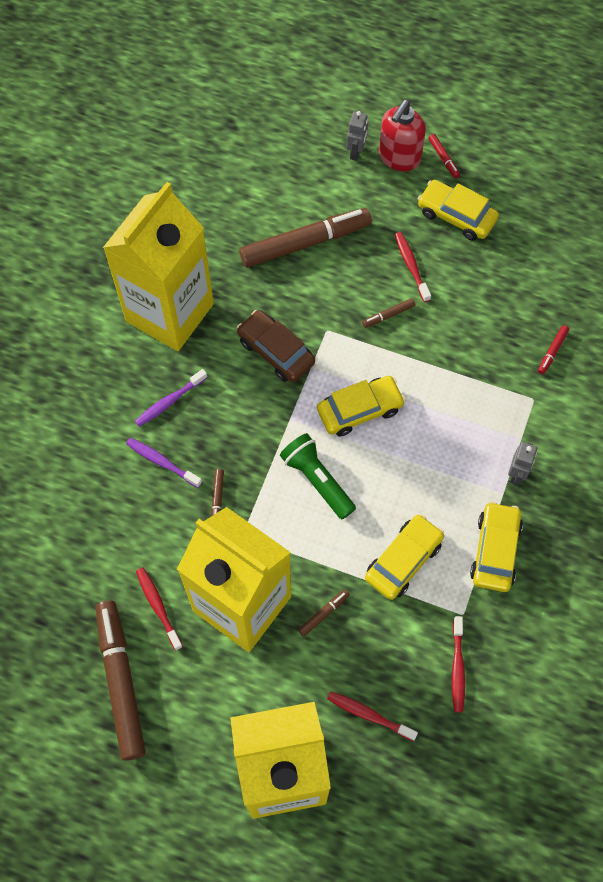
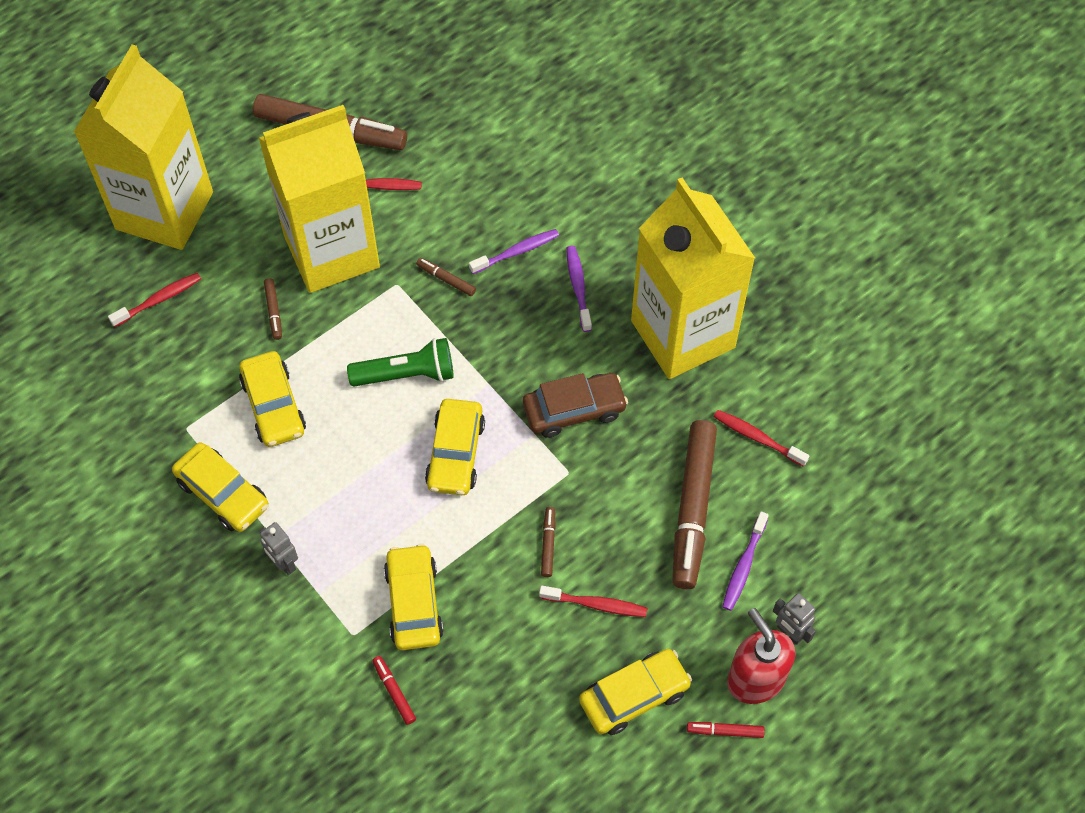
camera: 120 degrees right, 5 degrees down
(327, 196) = (743, 566): none -> purple toothbrush
(457, 668) = (142, 394): red toothbrush -> red toothbrush (757, 438)
(486, 374) = (413, 603): none -> yellow car

